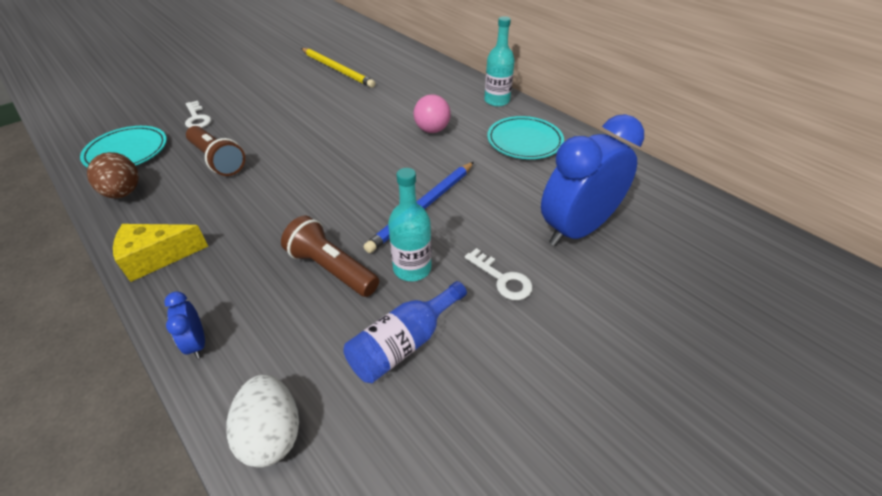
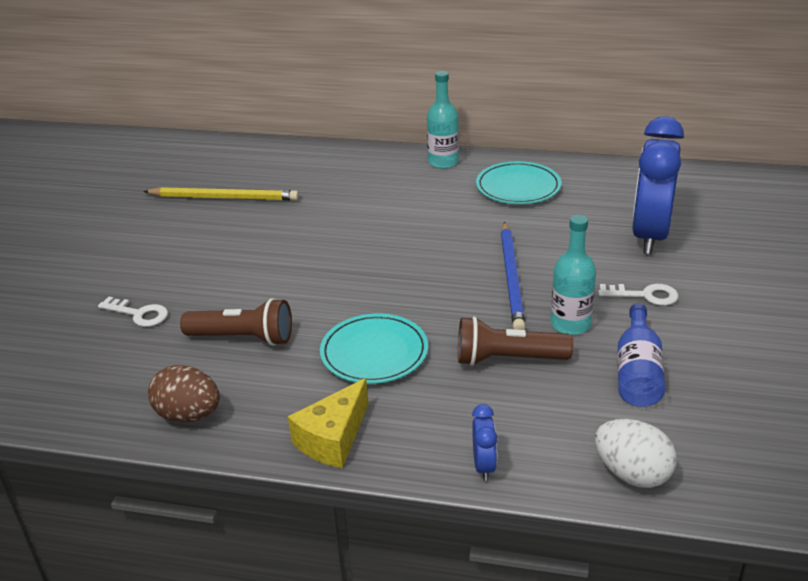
camera: 35 degrees left, 10 degrees down
(127, 151) = (113, 382): turquoise plate -> turquoise plate (374, 353)
(197, 343) = (484, 466): blue clock -> blue clock turned 120 degrees counterclockwise
(432, 130) = (422, 213): pink ball -> none

